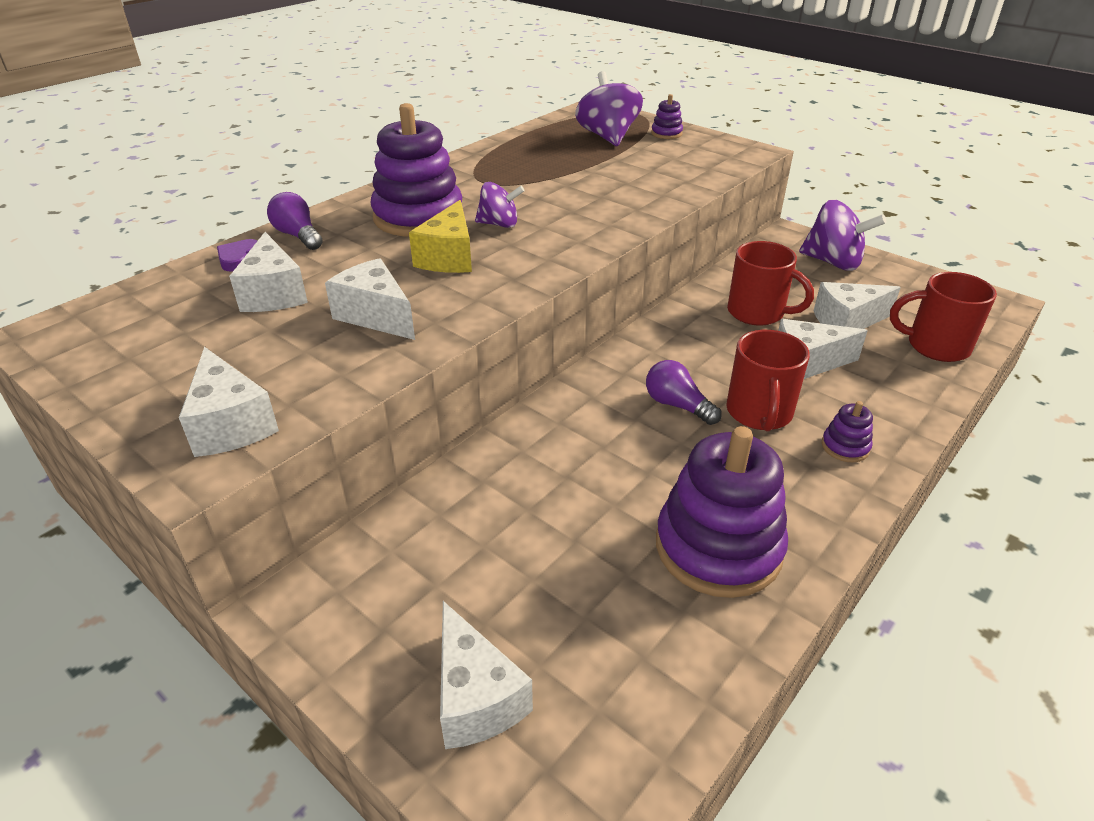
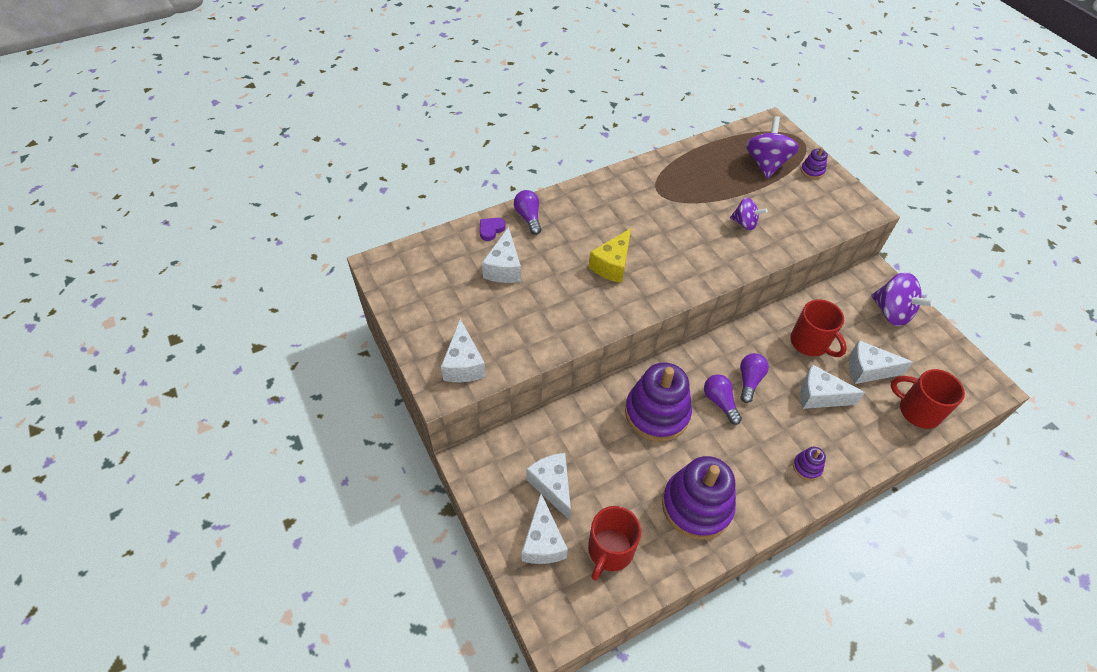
camera: 20 degrees right, 15 degrees up
(376, 316) = (555, 305): white cheese -> white cheese (552, 486)
(418, 217) = (605, 219): purple stacking toy -> purple stacking toy (657, 413)
(499, 224) = (654, 242): purple spinning top -> purple spinning top (744, 223)
(704, 371) = (749, 381): none -> purple light bulb
(759, 413) = (767, 425): red mug -> red mug (610, 550)

